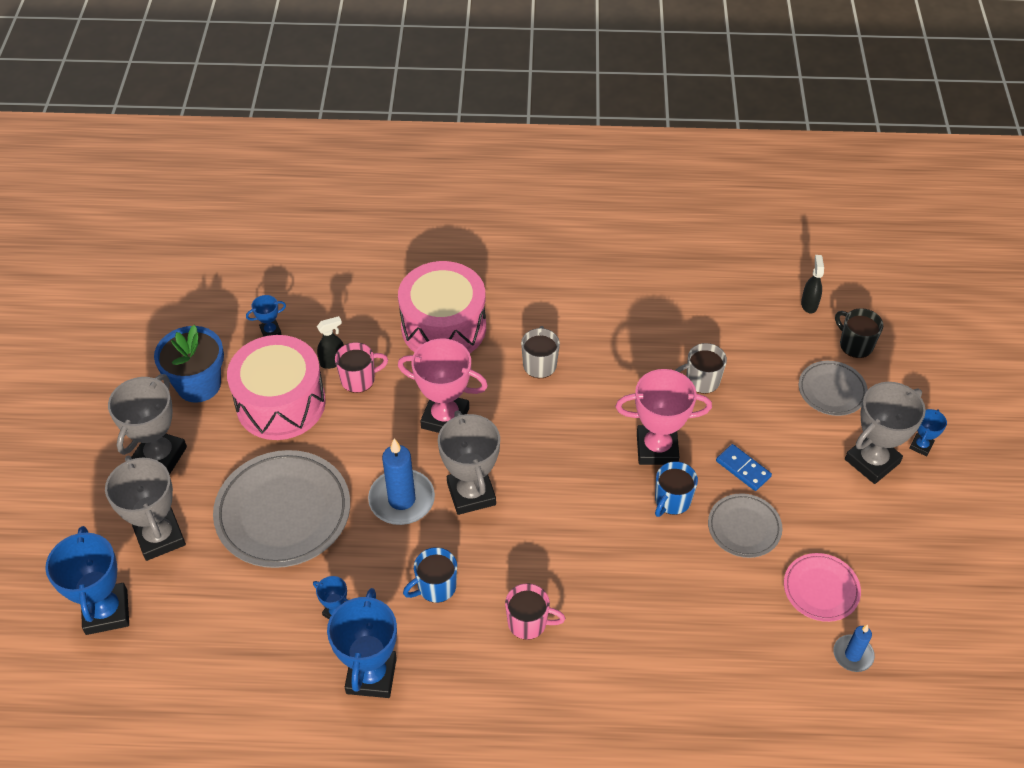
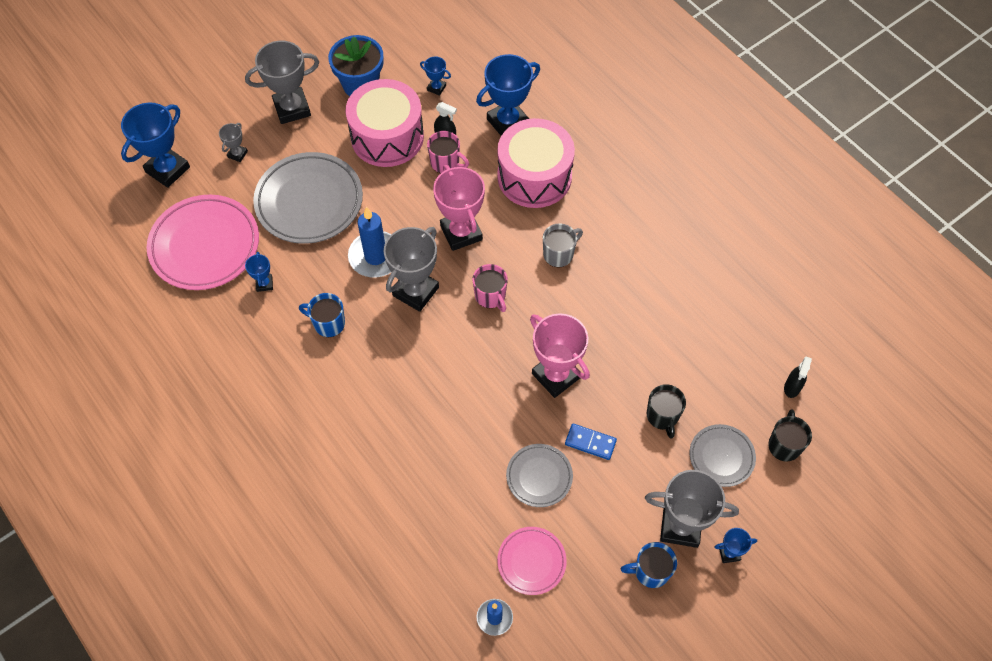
camera: 50 degrees right, 10 degrees up
(160, 537) = (237, 154): grey trophy -> grey trophy, size x0.47
(236, 637) = (205, 246): none -> pink plate
(371, 675) = (237, 335): blue trophy -> blue trophy (507, 122)
(528, 623) = (347, 395): pink mug -> pink mug (490, 296)
(672, 501) = (520, 415): blue mug -> blue mug (650, 571)
(701, 381) = (644, 363): grey mug -> none
(743, 469) = (590, 442): blue domino -> blue domino turned 75 degrees counterclockwise
(761, 403) = (662, 416): none -> black mug
(809, 304) = (792, 387): black spray bottle -> black spray bottle turned 150 degrees clockwise

